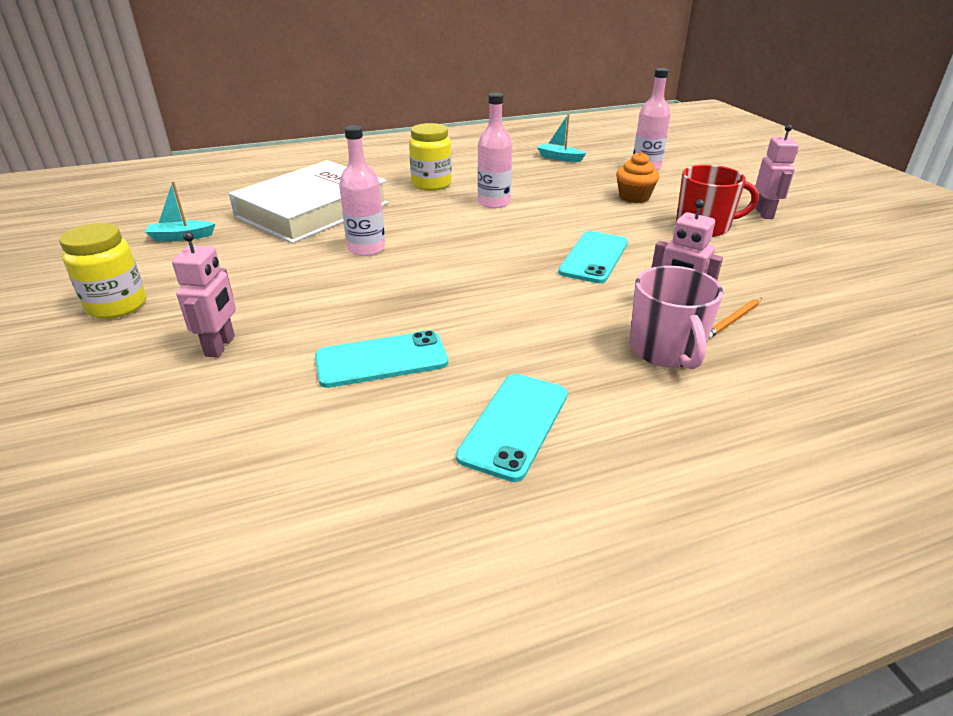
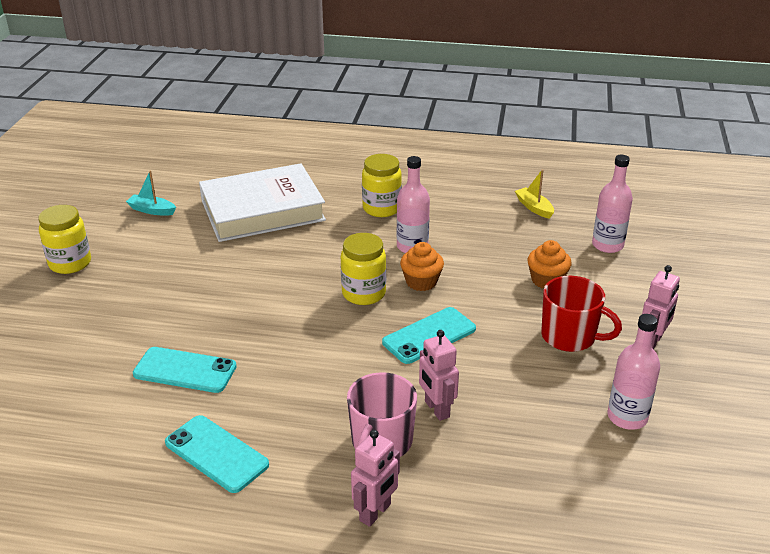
camera: 30 degrees right, 0 degrees up
(221, 346) = (102, 321): pink robot -> pink robot (375, 512)
(366, 248) = (265, 265): pink bottle -> pink bottle (627, 417)
(493, 244) = (364, 293): none -> yellow jar
(514, 425) = (216, 454): turquoise phone -> turquoise phone turned 75 degrees clockwise
(534, 223) = (421, 282): none -> orange cupcake
(559, 158) = (534, 207): turquoise boat -> yellow boat
(733, 320) = (467, 438): orange pencil -> none

